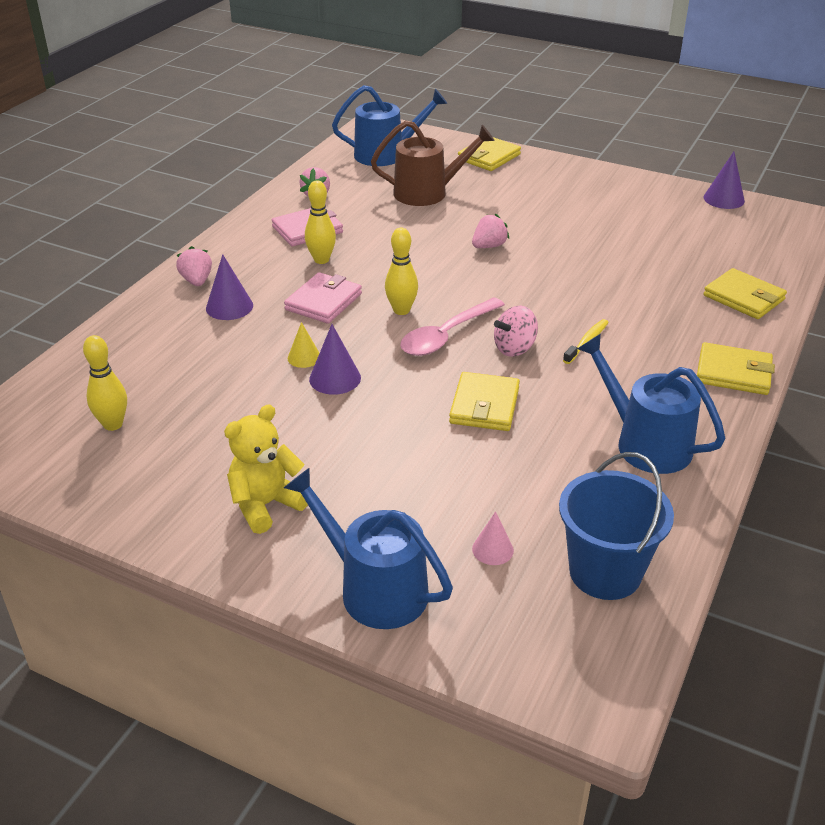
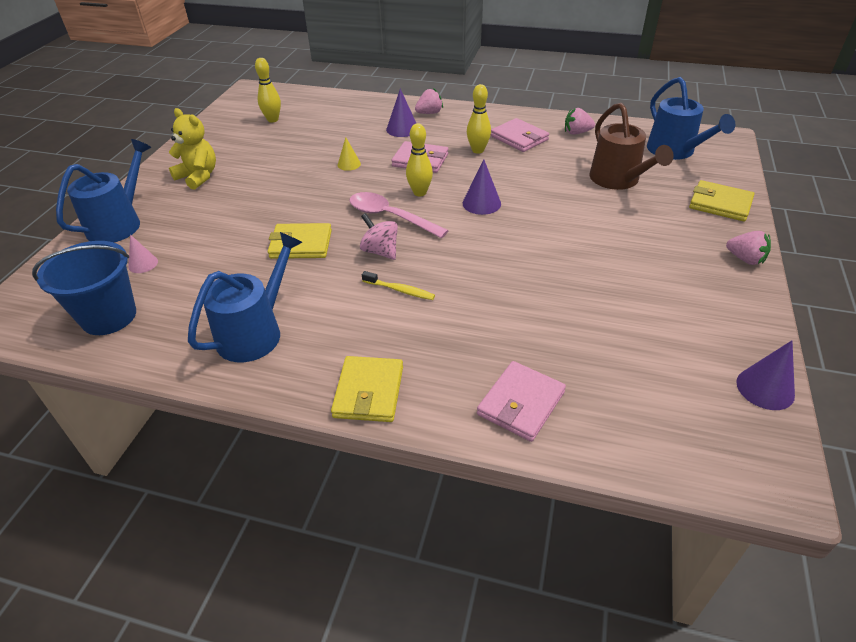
camera: 80 degrees right, 5 degrees up
(335, 378) = (326, 179): purple cone -> purple cone (481, 203)
(489, 246) = (540, 222): pink strawberry -> pink strawberry (745, 259)
(744, 297) = (521, 403): yellow wallet -> pink wallet

